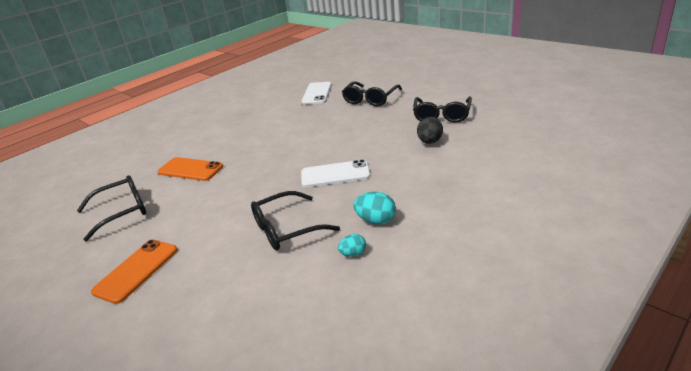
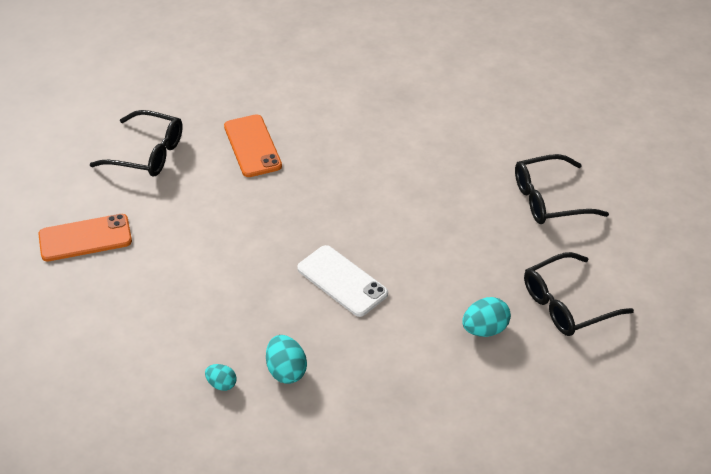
camera: 45 degrees right, 15 degrees up
(286, 229) = (218, 305): black glasses -> none
(317, 93) = (517, 131): white phone -> none
(430, 142) = (485, 329): black egg -> turquoise egg

